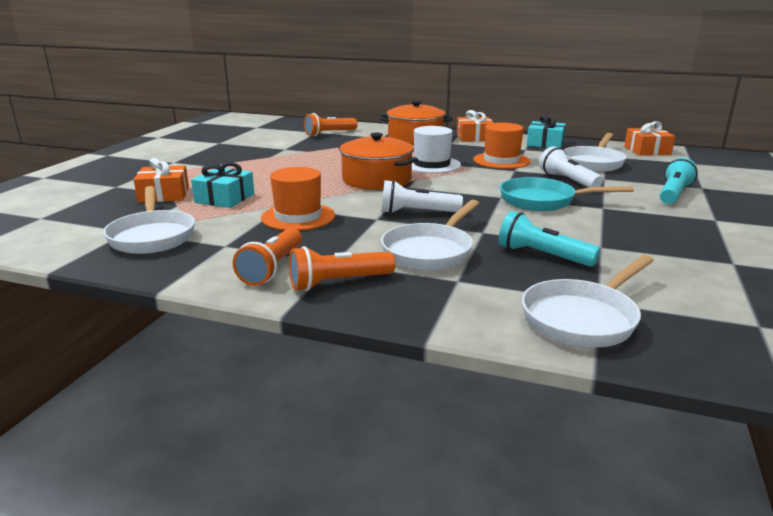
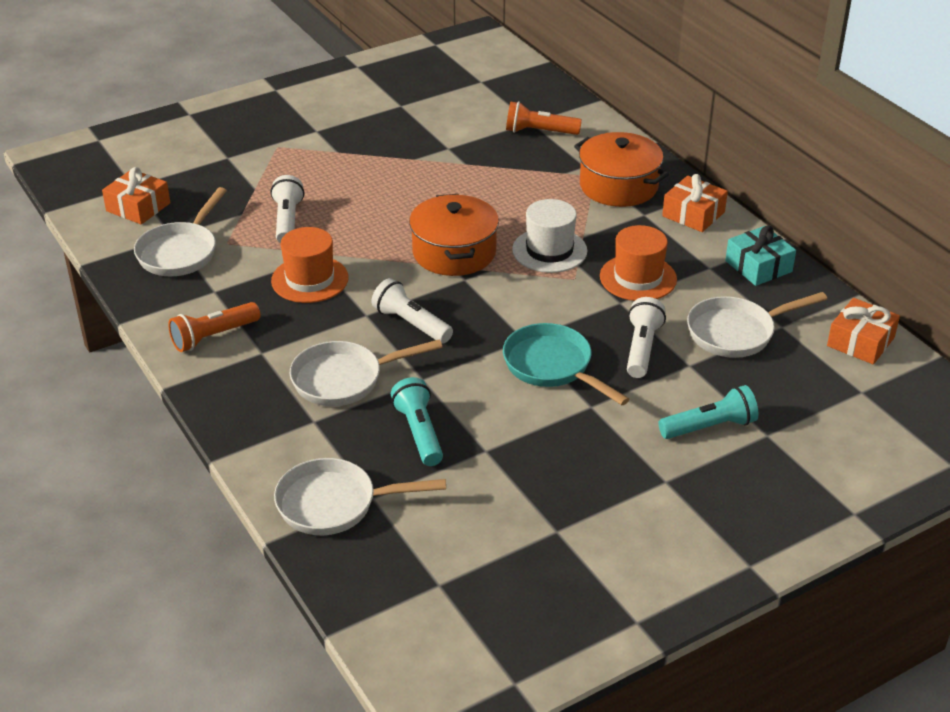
camera: 40 degrees right, 15 degrees up
(164, 195) = (249, 191): orange gift -> orange gift (138, 207)
(224, 198) = (287, 221): turquoise gift -> white flashlight
(338, 282) = (234, 377): orange flashlight -> none

